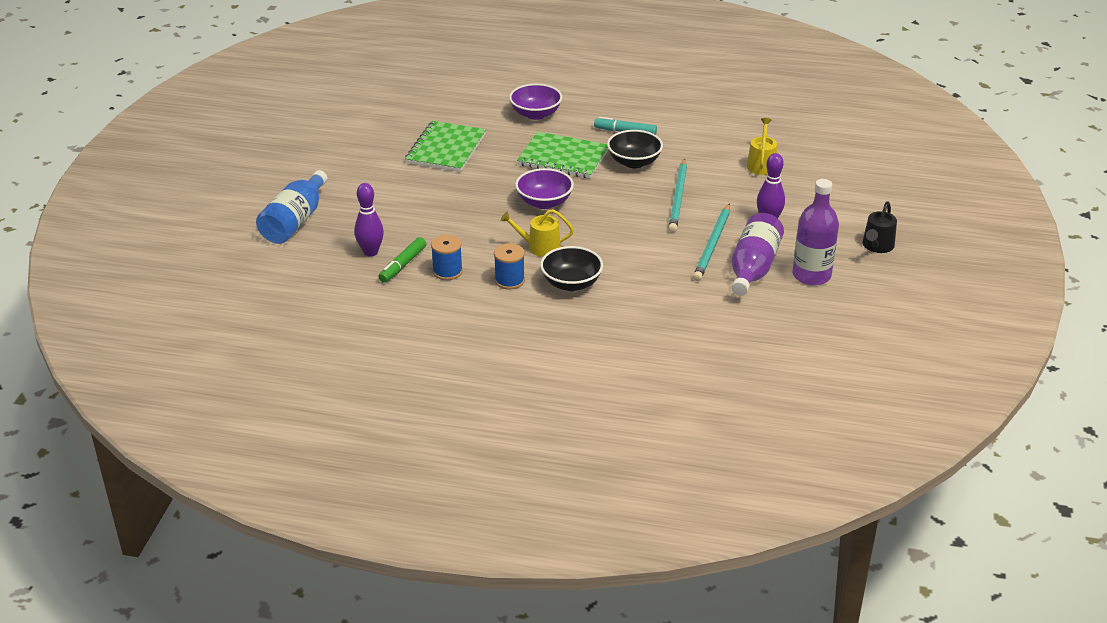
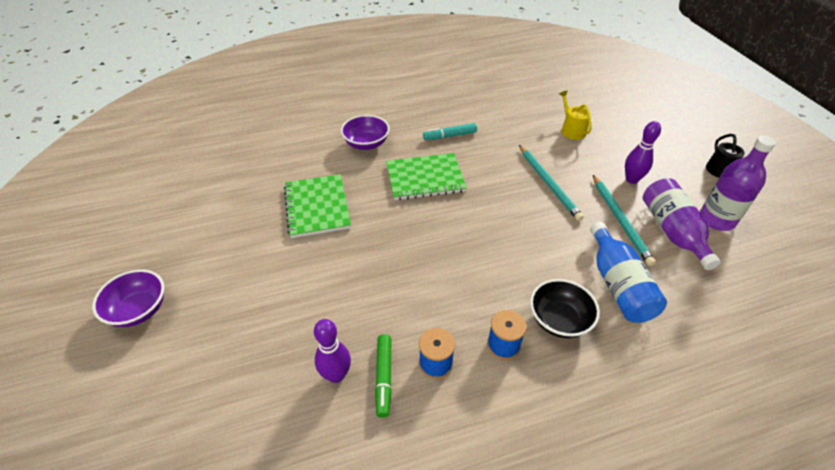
camera: 30 degrees left, 10 degrees up
(295, 221) = (221, 369): blue bottle -> blue bottle (618, 285)
(539, 247) = (492, 287): yellow watering can -> none
(544, 202) = (451, 232): purple bowl -> purple bowl (139, 310)
(634, 162) = (483, 162): black bowl -> none

